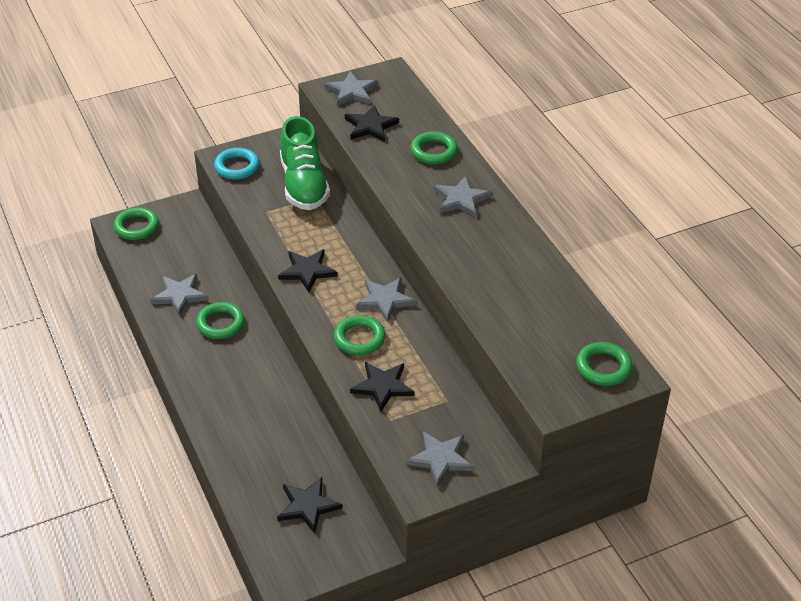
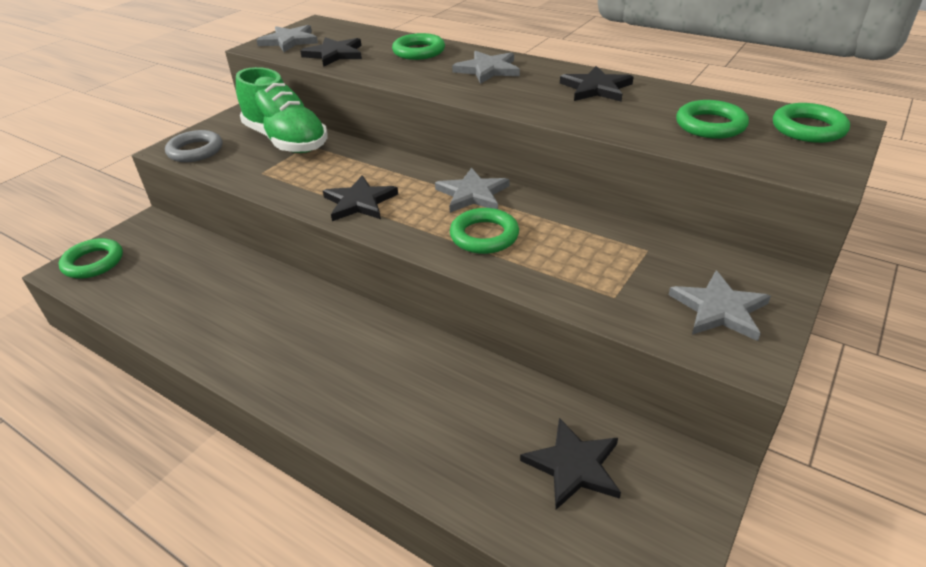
camera: 30 degrees left, 5 degrees down
(179, 295) = (197, 305): grey star -> none
(220, 324) = (273, 312): green ring -> green ring (710, 125)
(237, 167) = (195, 151): turquoise ring -> grey ring
(382, 387) = (564, 268): black star -> black star (596, 88)

